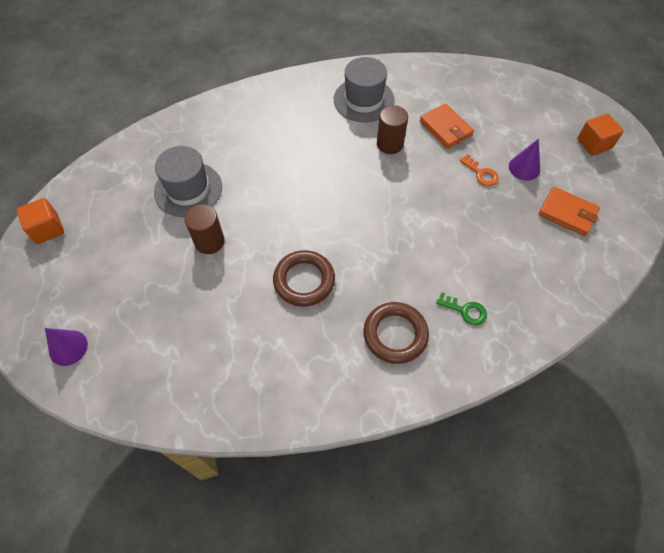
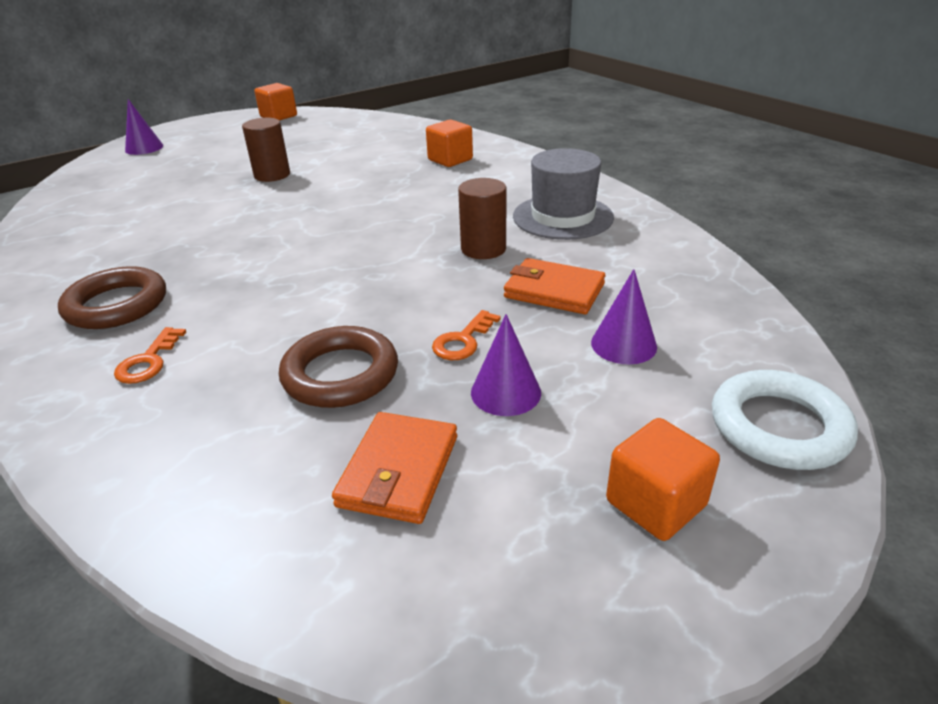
camera: 75 degrees right, 25 degrees down
(188, 189) = (344, 153): grey hat -> none
(242, 129) = (450, 160): none -> orange cube
(304, 280) = (216, 231): brown ring -> brown ring (340, 374)
(446, 128) = (554, 291): orange wallet -> orange wallet turned 75 degrees clockwise
(465, 310) = (148, 361): green key -> orange key
(499, 119) = (623, 344): none -> purple cone
(560, 96) = (778, 427): none -> white ring

